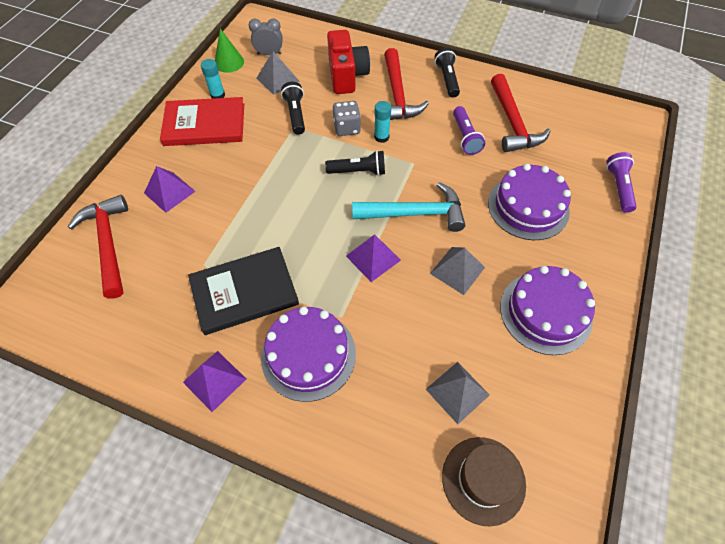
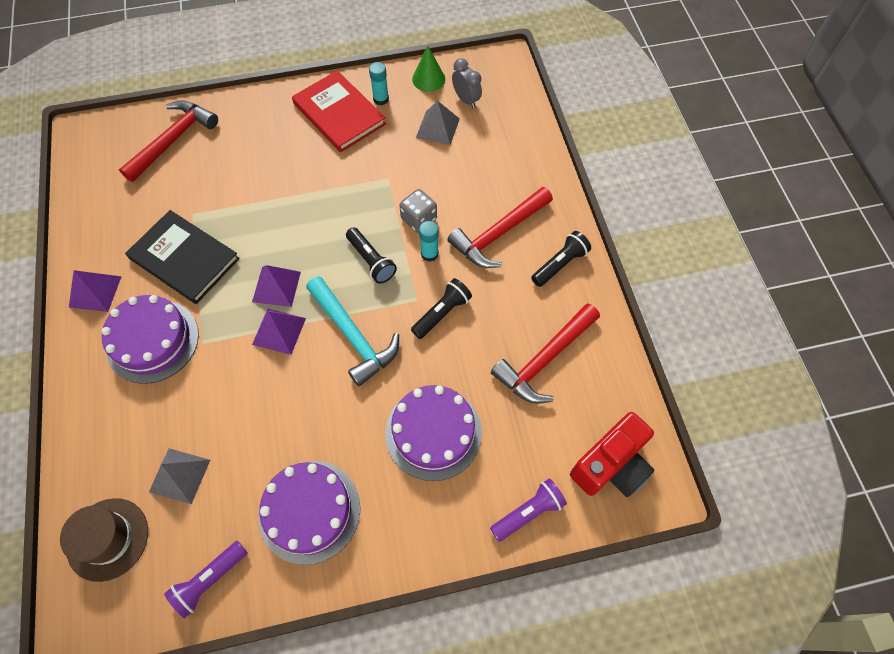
camera: 55 degrees right, 5 degrees up
(169, 192) = (249, 142): purple pyramid -> purple pyramid (276, 286)
(296, 114) = (404, 170): black flashlight -> black flashlight (442, 313)
(347, 76) = (489, 177): red camera -> red camera (611, 465)
(457, 270) = (310, 408): grey pyramid -> none
(465, 137) = (487, 326): purple flashlight -> purple flashlight (209, 580)

